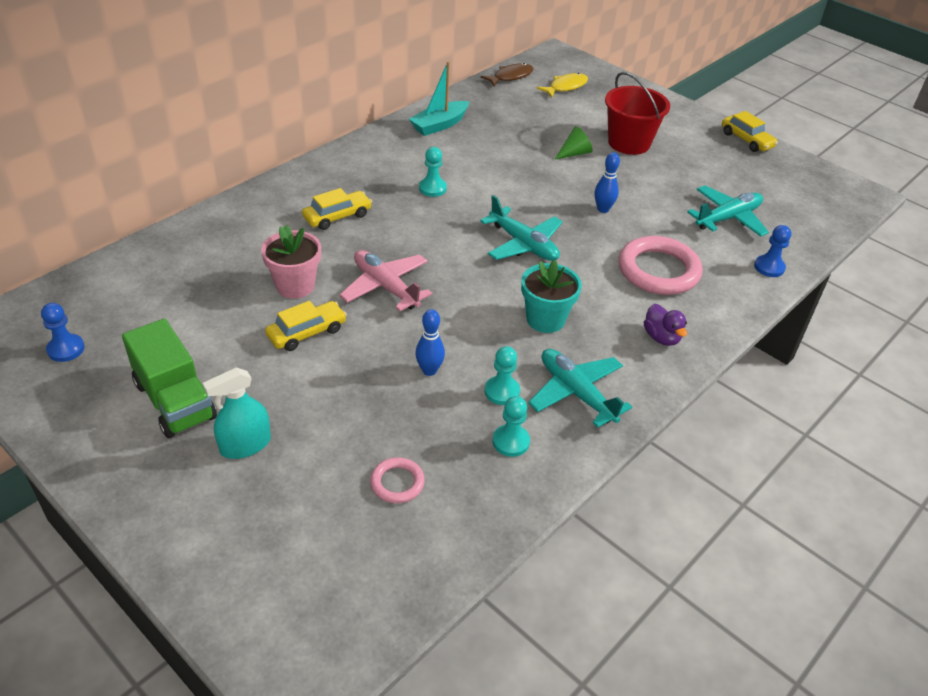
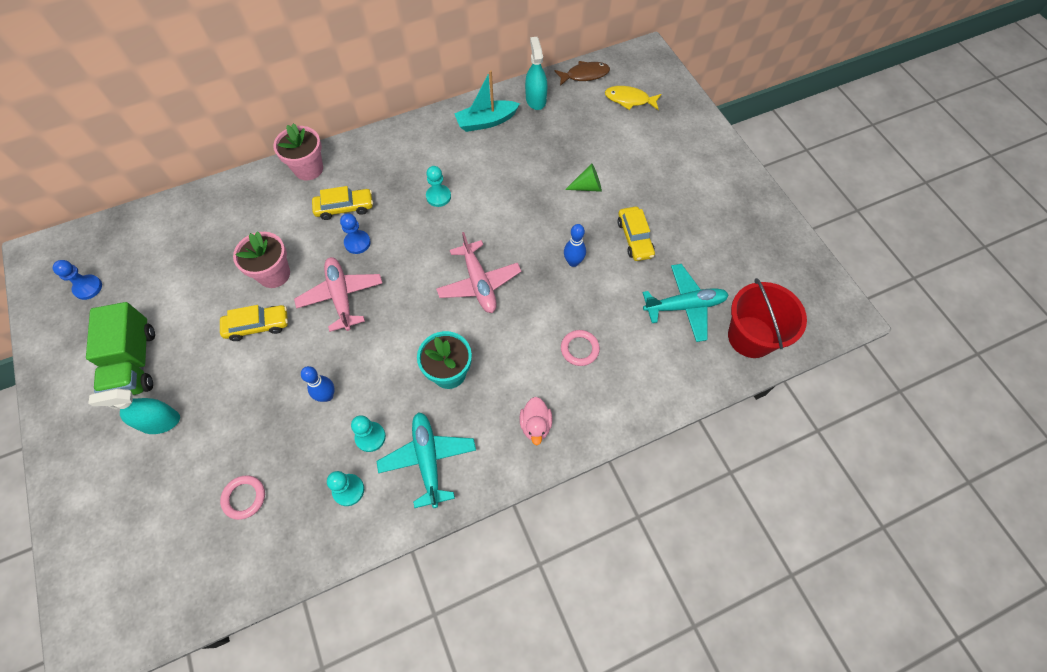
camera: 25 degrees right, 20 degrees up
(274, 194) = (308, 169): none -> pink flower pot
(477, 101) = (535, 99): none -> turquoise spray bottle
(523, 244) = (479, 283): turquoise plane -> pink plane
(565, 87) = (629, 100): yellow fish -> yellow fish turned 150 degrees counterclockwise
(629, 143) = (647, 186): red bucket -> red bucket (751, 337)
(658, 270) = (579, 349): pink ring -> pink ring, size x0.50
(661, 337) = (535, 425): purple duck -> pink duck
(746, 140) = (768, 212): yellow car -> yellow car (634, 238)
(769, 267) = (686, 377): blue pawn -> blue pawn (357, 243)

